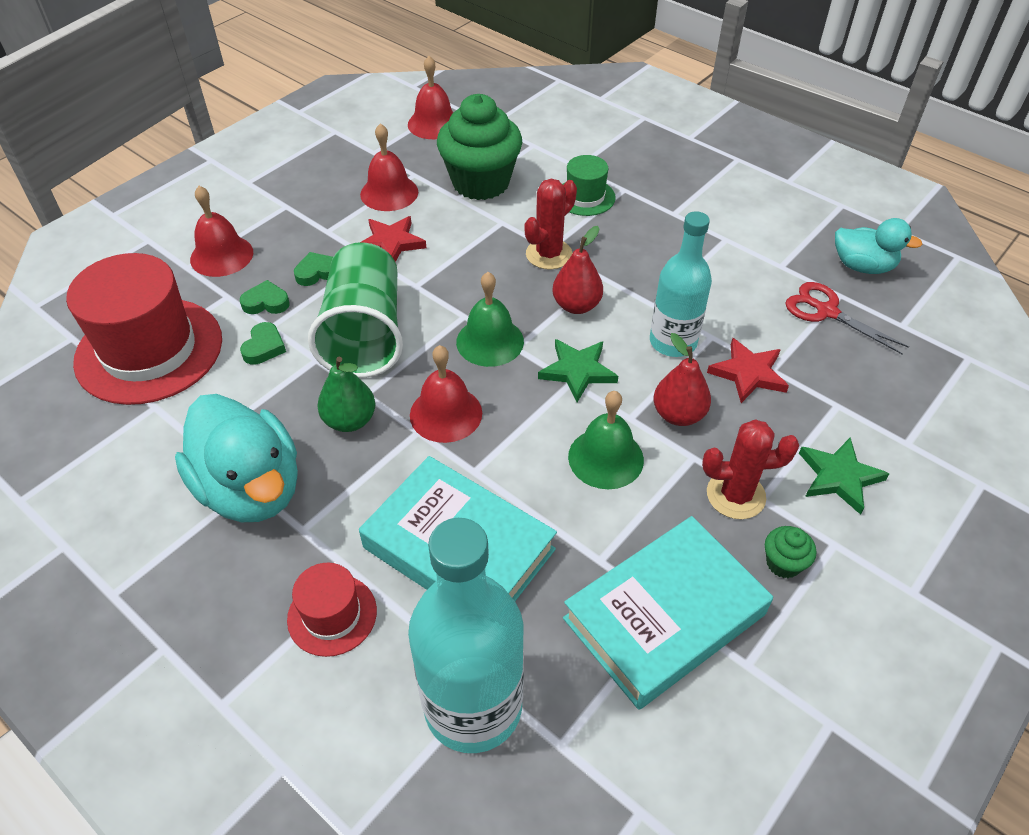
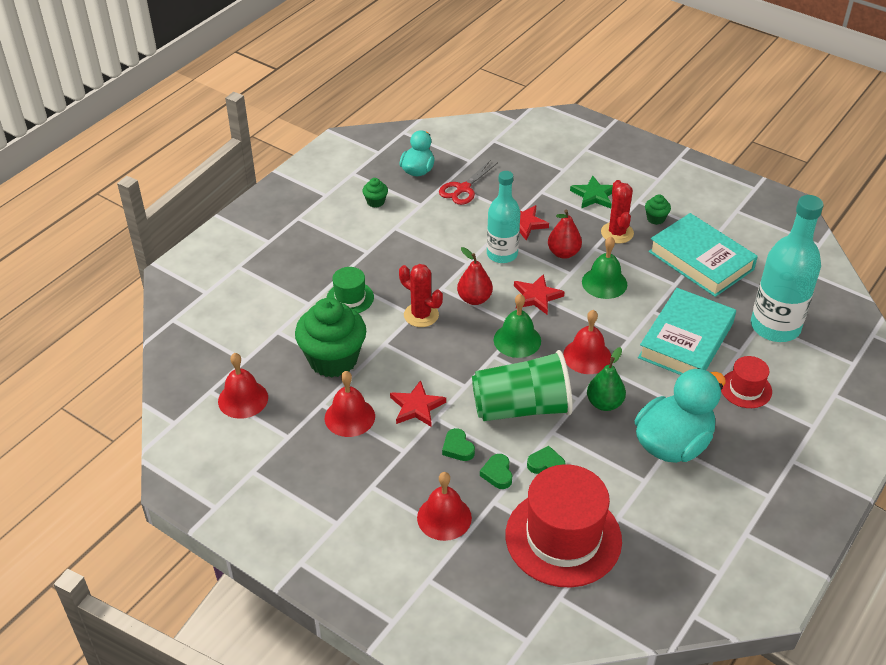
camera: 95 degrees left, 5 degrees down
(577, 371) = (536, 296): green star -> red star
(780, 223) = (375, 202): none -> green cupcake

